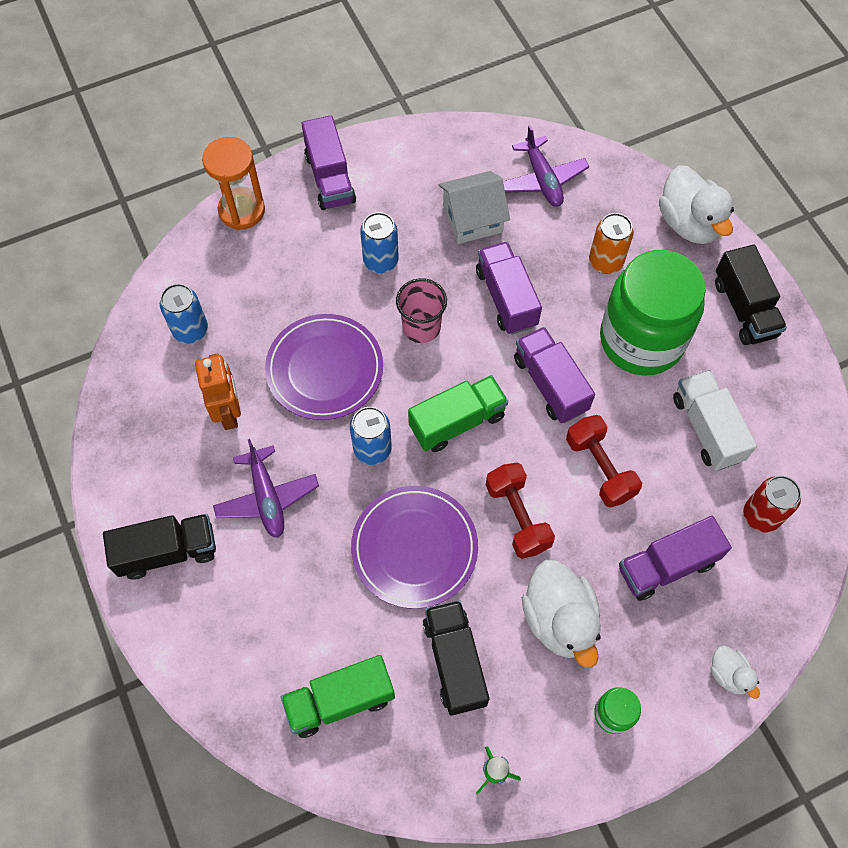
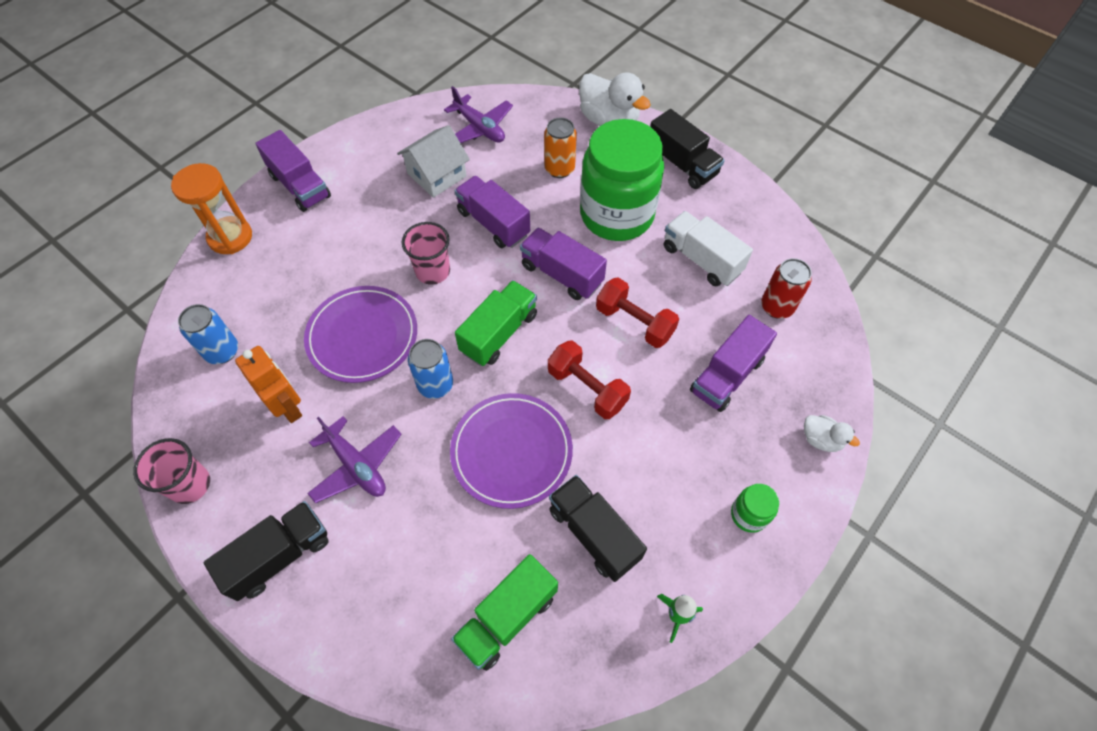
camera: 25 degrees left, 5 degrees down
(116, 450) = (190, 485): none -> pink cup
(381, 261) = (373, 233): blue can -> none
(559, 619) = (664, 457): white duck -> none

